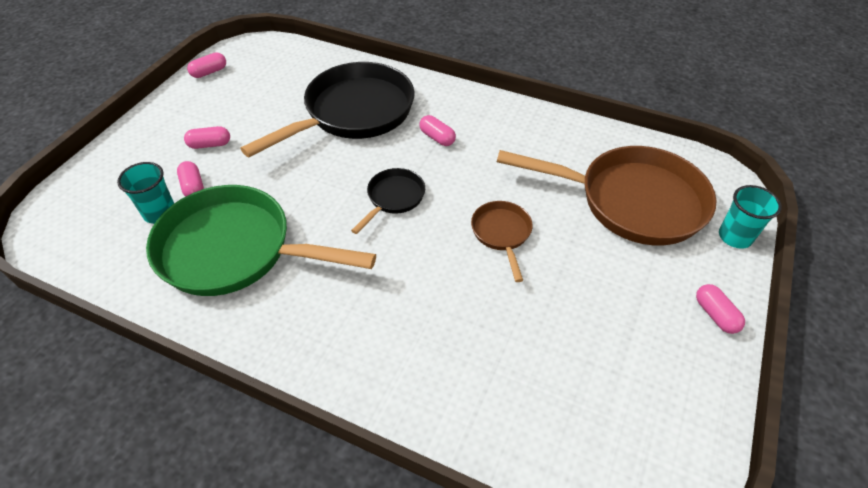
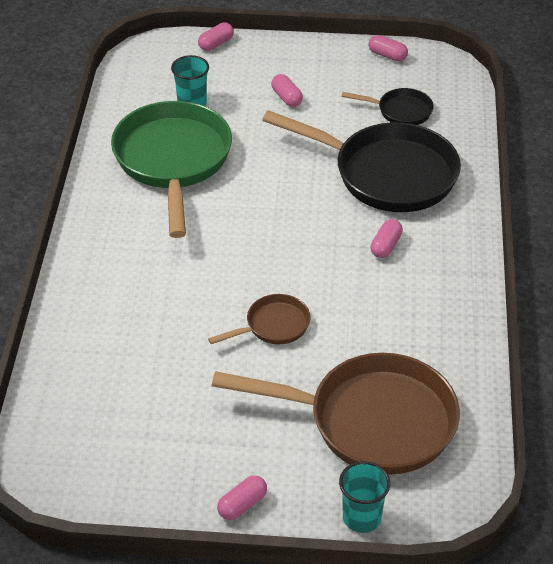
camera: 70 degrees right, 5 degrees down
(193, 187) = (230, 109): pink capsule -> pink capsule (216, 44)
(393, 198) = (281, 238): black pan -> black pan (400, 111)
(632, 201) = (372, 421): brown pan -> brown pan turned 75 degrees counterclockwise

